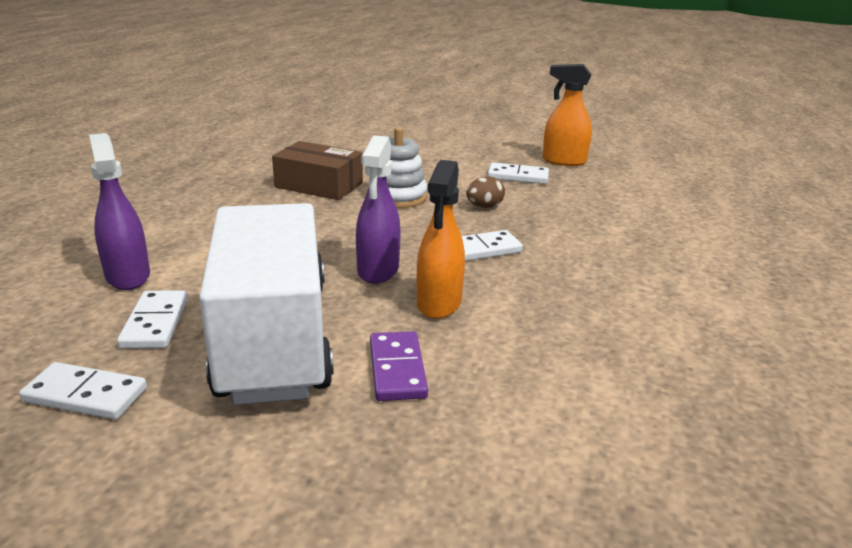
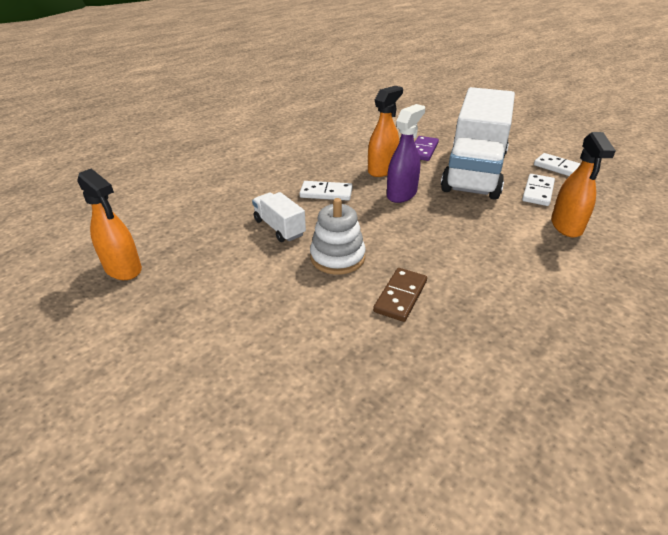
camera: 150 degrees left, 10 degrees up
(128, 276) = (566, 226): purple spray bottle -> orange spray bottle
(319, 185) = (400, 296): brown box -> brown domino
(484, 207) = (279, 228): brown egg -> white truck
(518, 176) = (201, 257): white domino -> none

